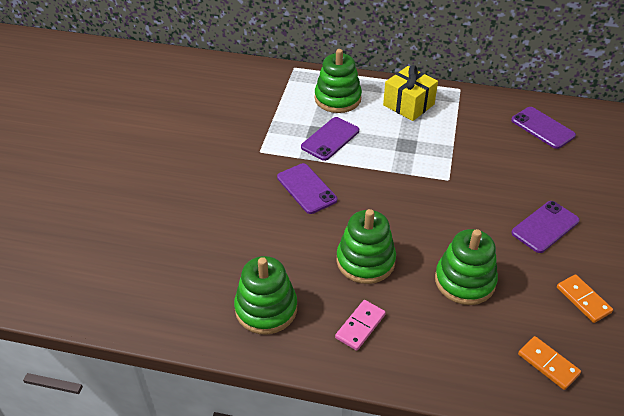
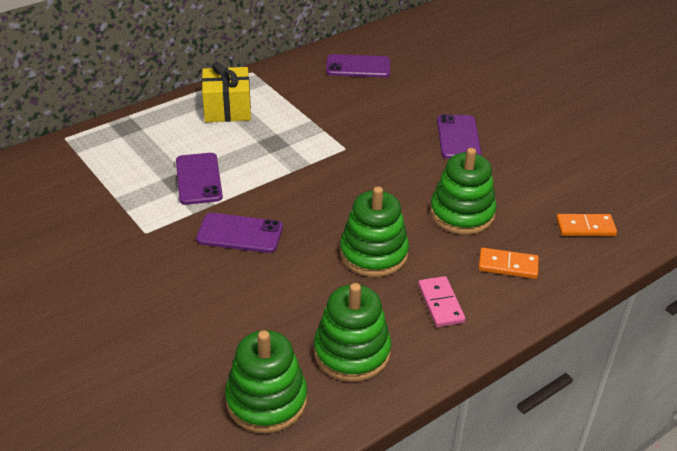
camera: 50 degrees left, 5 degrees down
(337, 99) = (153, 141): green stacking toy -> green stacking toy (266, 400)
(583, 300) = (547, 170): orange domino -> orange domino (508, 265)

